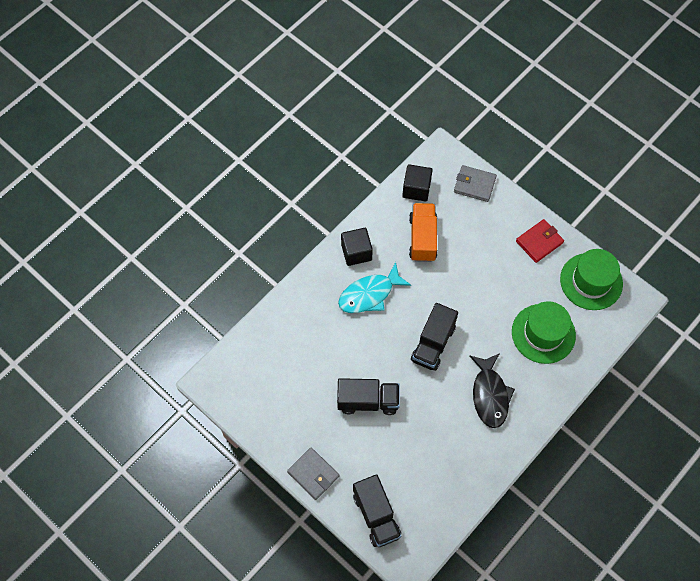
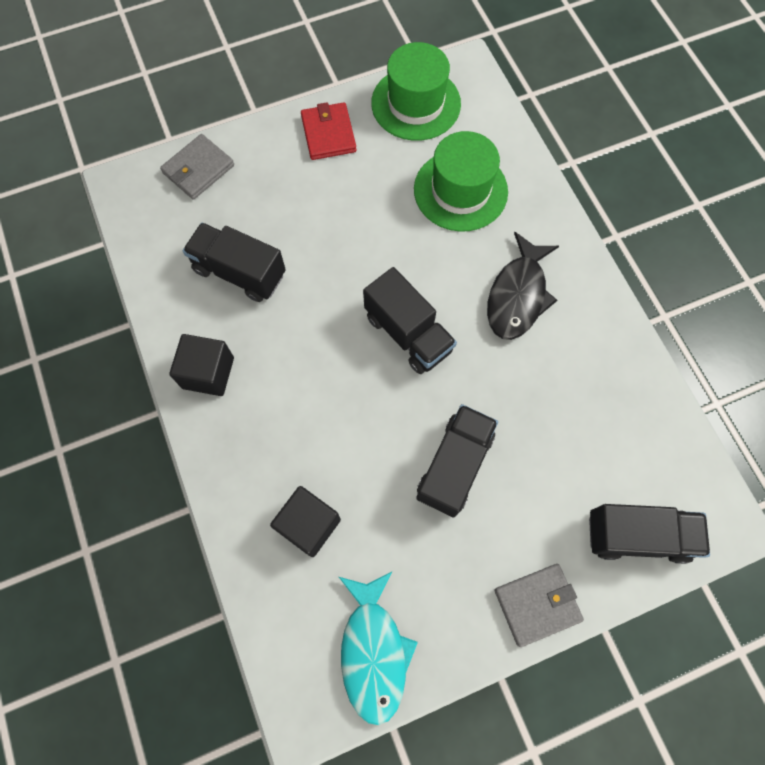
camera: 65 degrees left, 5 degrees up
(369, 294) = (286, 385): turquoise fish -> turquoise fish (374, 651)
(416, 189) = (158, 244): black cube -> black cube (309, 524)
(422, 238) = (239, 272): orange truck -> black truck
(490, 395) = (518, 295): black fish -> black fish turned 90 degrees clockwise

